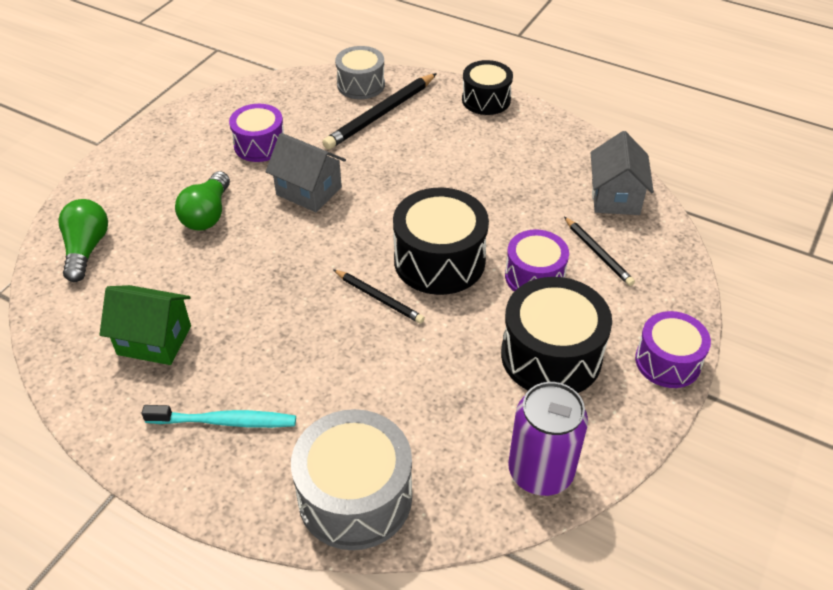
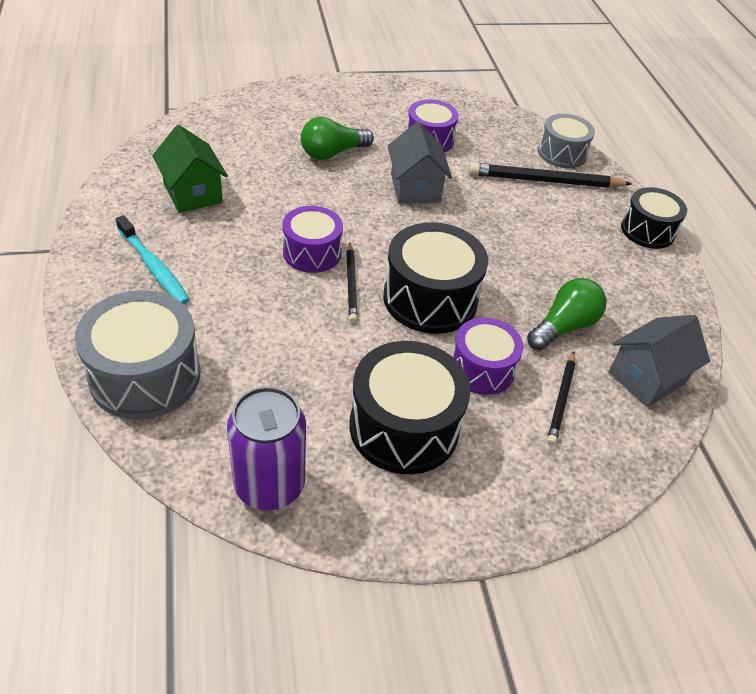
camera: 45 degrees right, 0 degrees up
(86, 249) = (239, 119): green light bulb -> green light bulb (564, 326)
(667, 361) = (487, 522): purple drum -> purple drum (312, 252)

